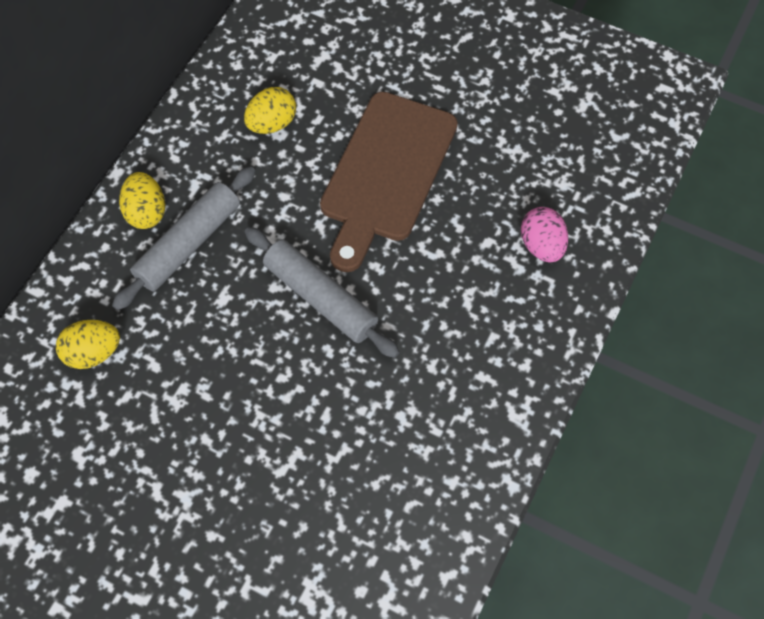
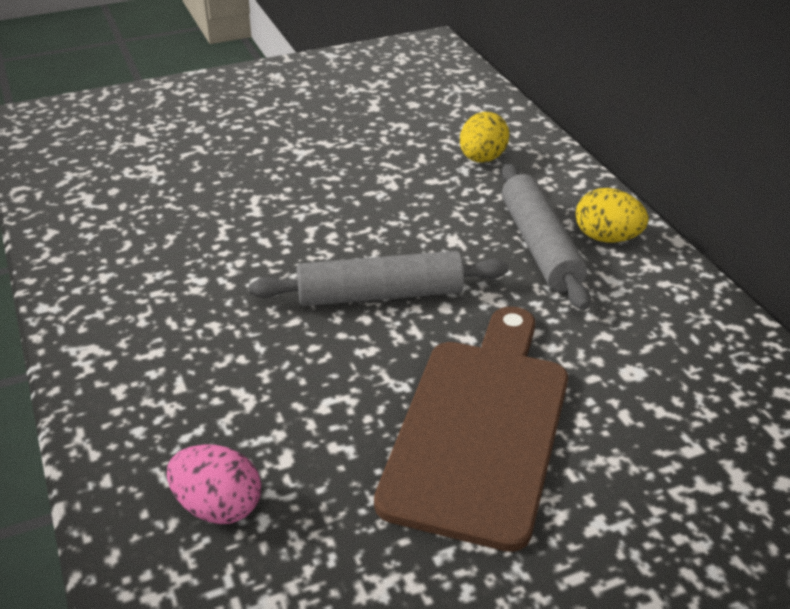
camera: 130 degrees right, 25 degrees down
(272, 123) = (652, 373): yellow egg -> none
(385, 173) = (481, 428): brown cutting board -> brown cutting board turned 45 degrees clockwise

